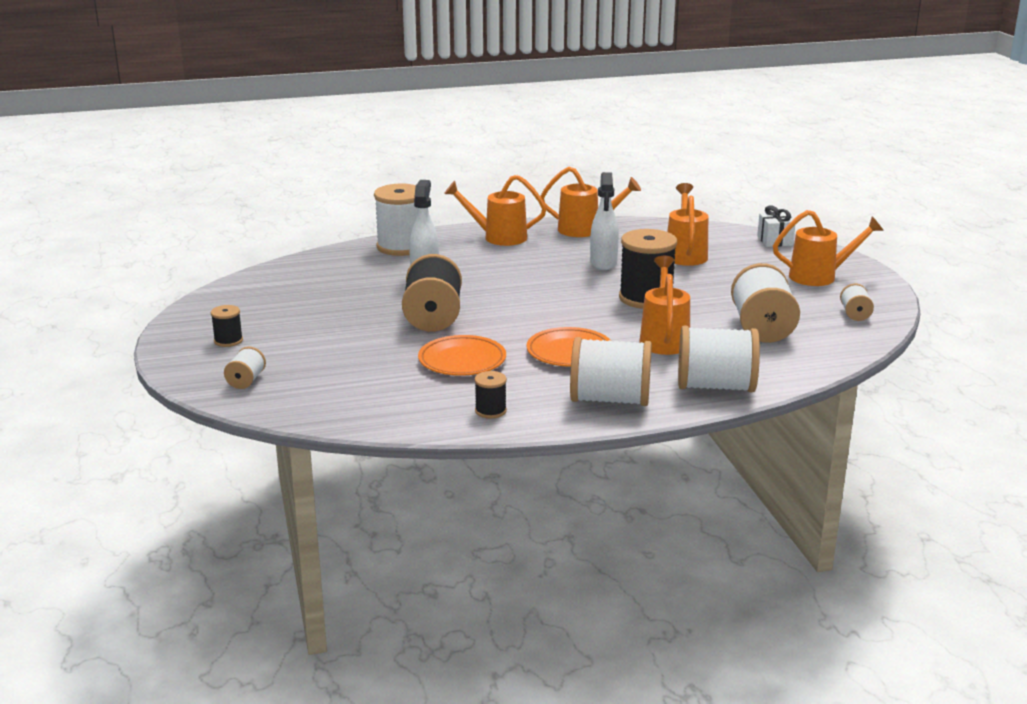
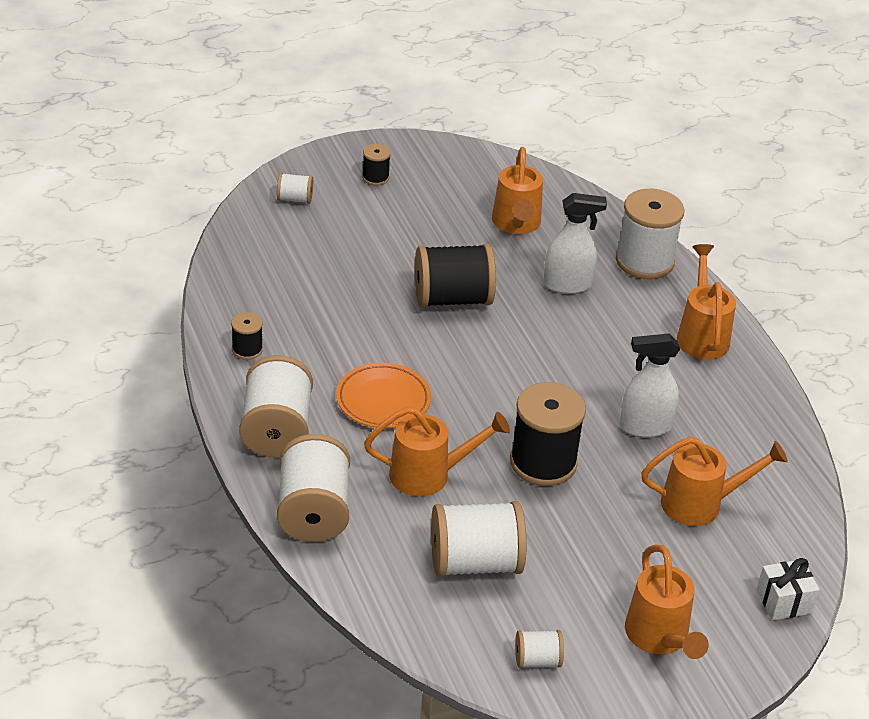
camera: 80 degrees right, 15 degrees up
(462, 361) = (352, 325): orange plate -> none
(585, 230) = (756, 410): orange watering can -> orange watering can (516, 224)

